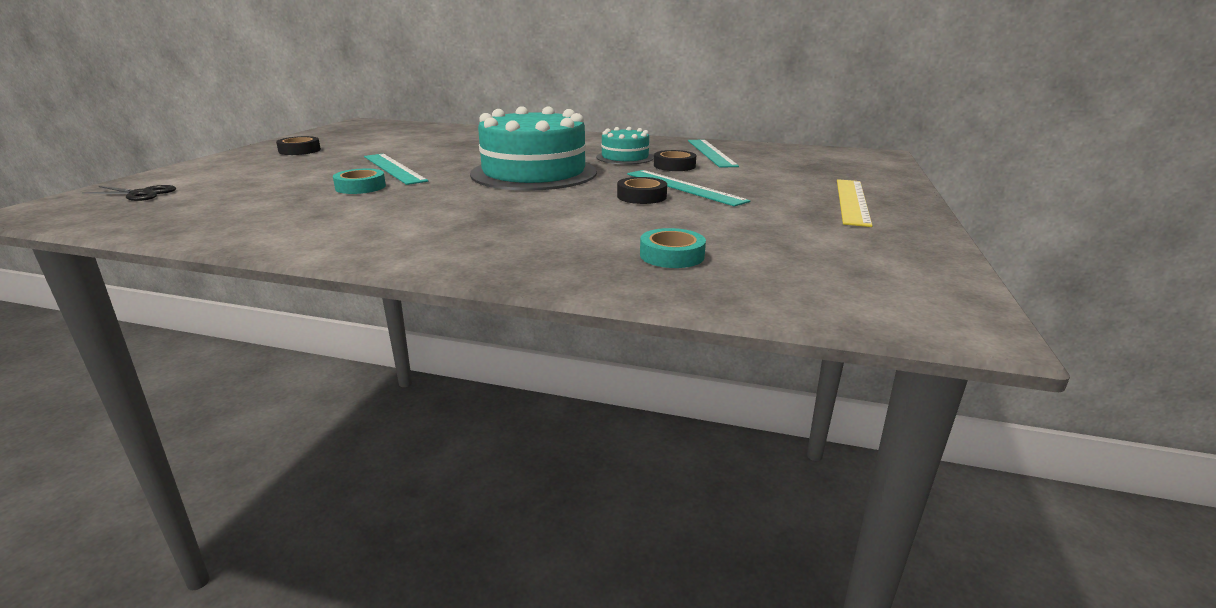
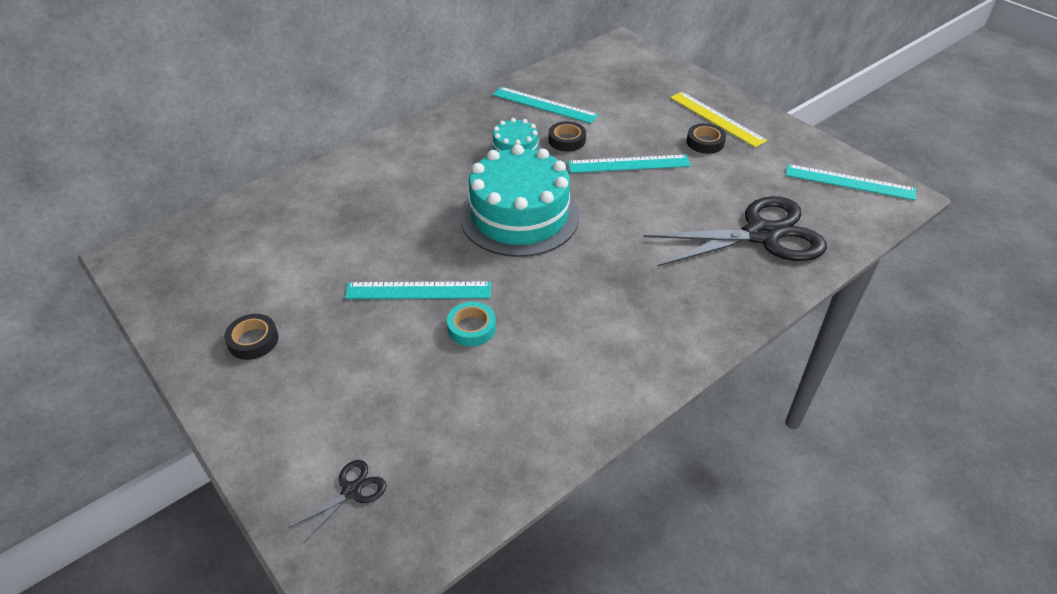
camera: 55 degrees left, 20 degrees up
(641, 196) = (635, 192): black tape -> black tape (705, 142)
(672, 255) = (762, 235): turquoise tape -> black scissors
(902, 283) = (849, 182): none -> turquoise ruler

